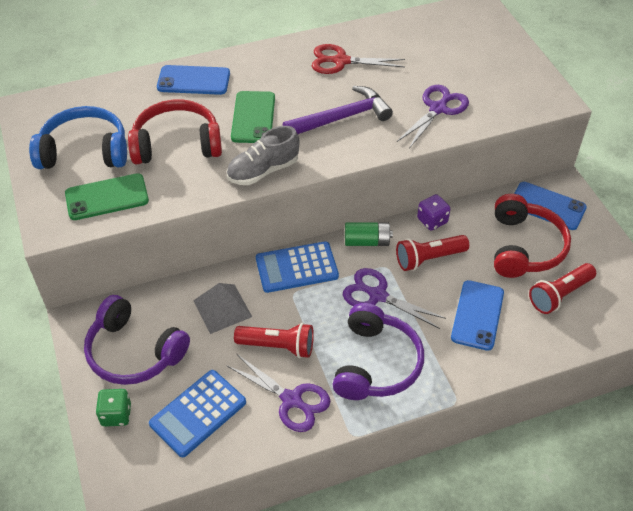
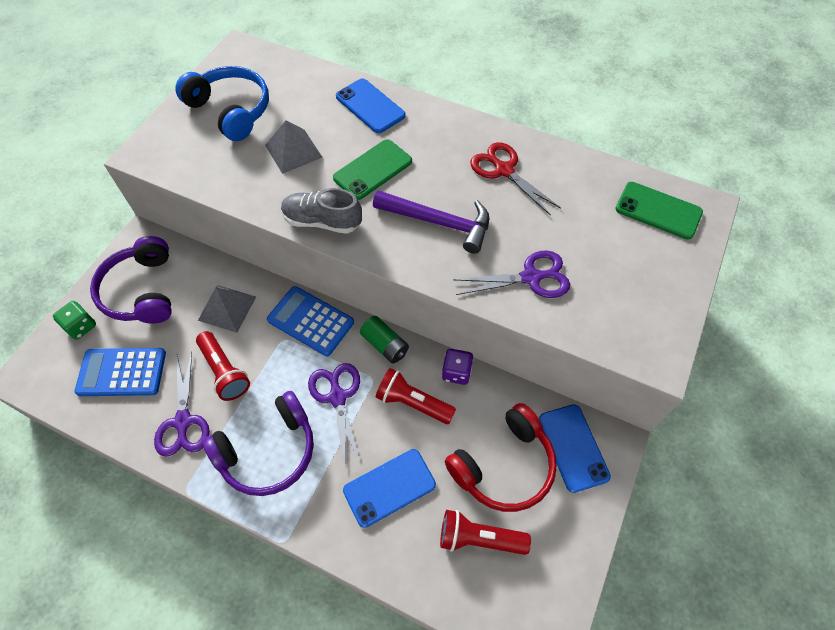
camera: 45 degrees right, 10 degrees up
(107, 197) = (199, 158): green phone -> green phone (658, 210)
(177, 144) = (293, 151): red headphones -> grey pyramid

